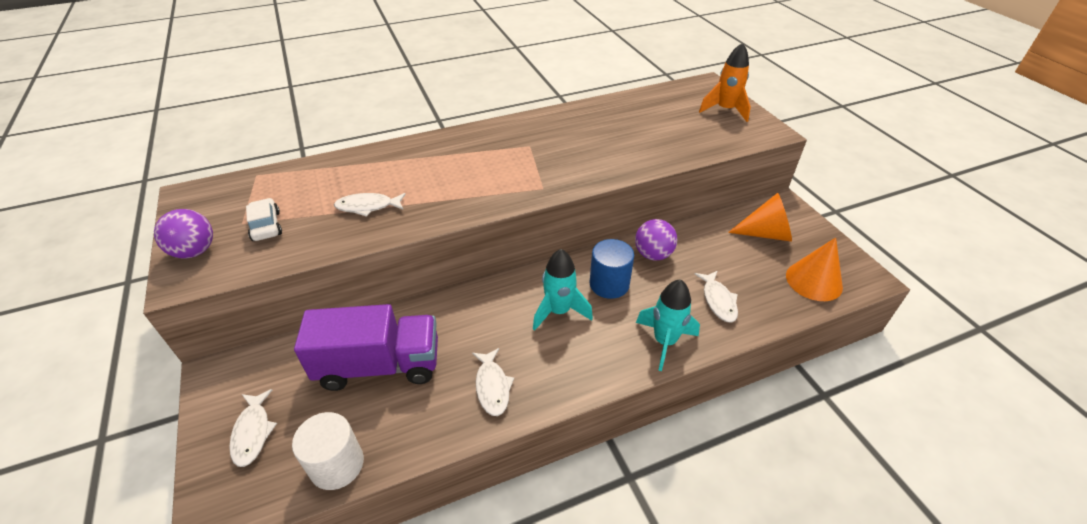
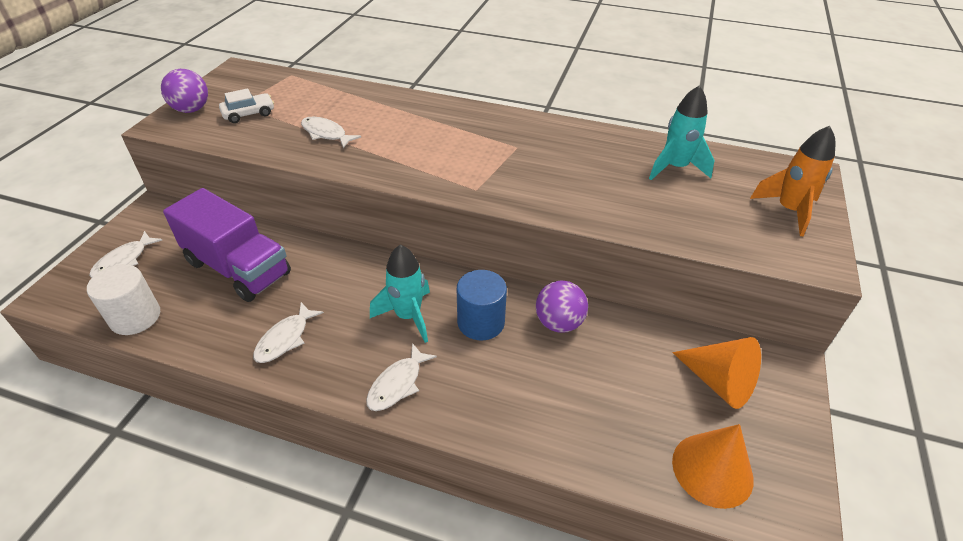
camera: 40 degrees right, 0 degrees up
(266, 226) = (249, 114): white car -> white car turned 45 degrees clockwise
(664, 341) = (463, 408): turquoise rocket -> turquoise rocket (675, 168)
(718, 301) = (568, 410): white fish -> white fish (397, 384)

